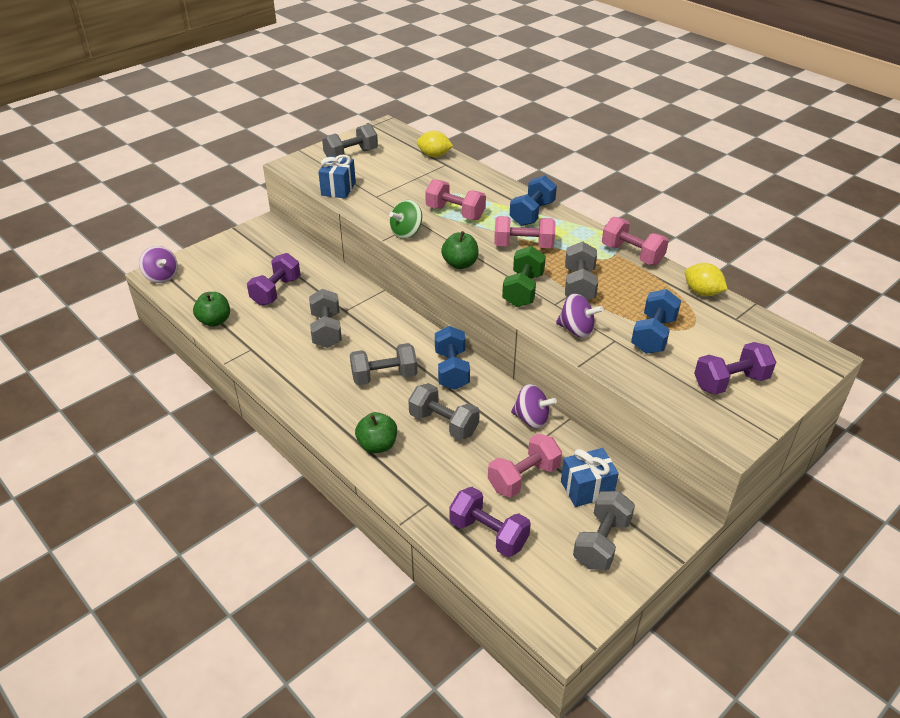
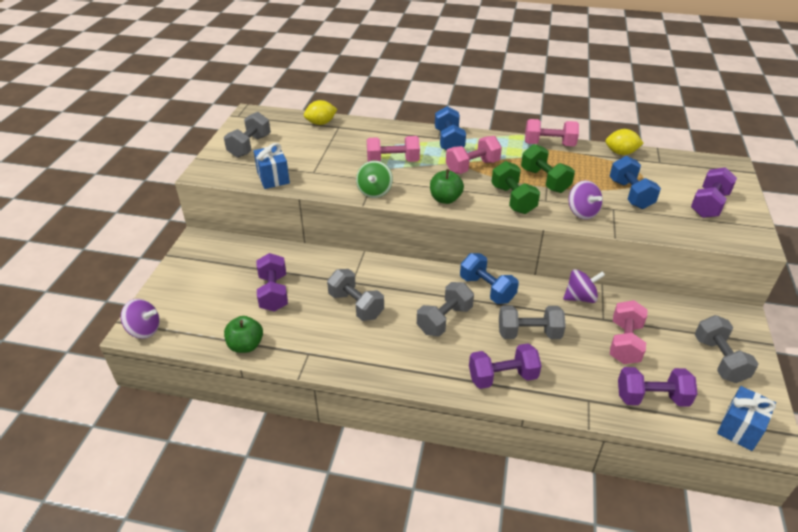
camera: 35 degrees left, 0 degrees up
(377, 445) = (502, 377): green apple -> purple dumbbell
(576, 330) = (582, 212): purple spinning top -> purple spinning top turned 75 degrees clockwise
(579, 286) = (544, 180): grey dumbbell -> green dumbbell
(587, 489) = (669, 328): blue gift -> blue gift (740, 428)

